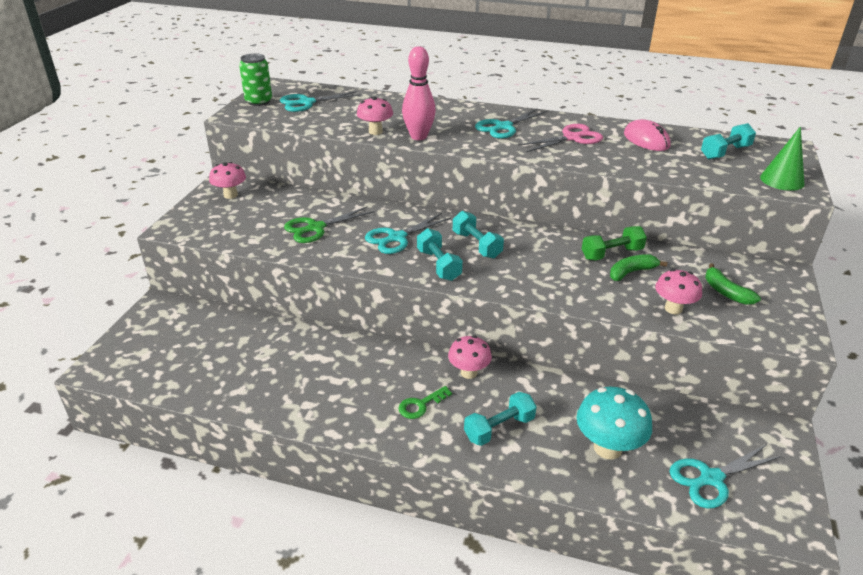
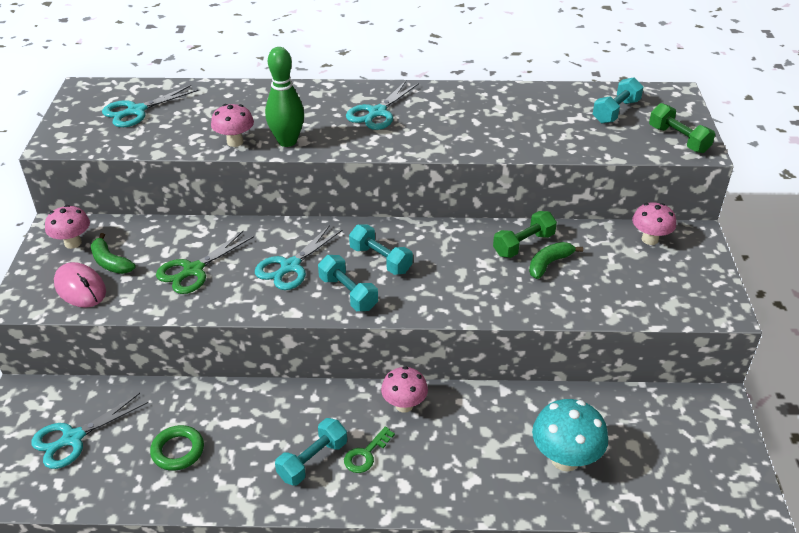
camera: 15 degrees left, 5 degrees up
(259, 101) = (76, 118): green can -> none
(262, 369) = (178, 451): none -> green ring
(418, 137) = (287, 141): pink bowling pin -> green bowling pin
(499, 428) = (454, 462): turquoise dumbbell -> turquoise dumbbell (312, 460)
(572, 138) = (455, 117): pink scissors -> none
(646, 140) = (533, 107): pink mouse -> pink mouse (80, 288)
(673, 309) = (600, 300): pink mushroom -> pink mushroom (649, 239)
(711, 478) = (667, 468): turquoise scissors -> turquoise scissors (73, 438)
(726, 292) = (645, 270): green banana -> green banana (110, 262)
(782, 180) = (678, 139): green cone -> green dumbbell

